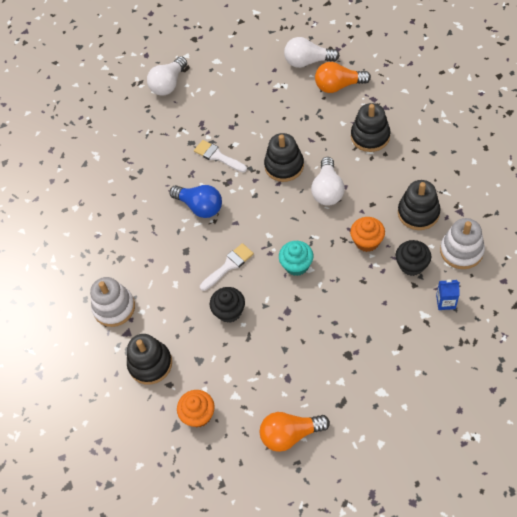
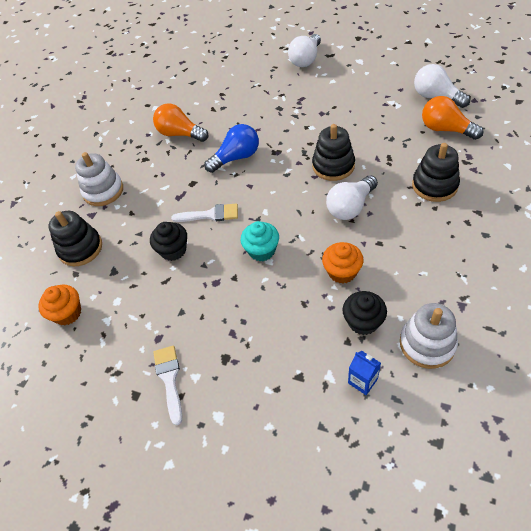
camera: 40 degrees right, 5 degrees down
(168, 84) = (306, 59): white light bulb -> white light bulb turned 45 degrees counterclockwise
(200, 207) = (236, 157): blue light bulb -> blue light bulb turned 105 degrees counterclockwise
(218, 156) = (288, 129): white brush -> white brush (169, 379)
(290, 434) = (110, 388): orange light bulb -> orange light bulb (180, 134)
(418, 213) = (416, 279): black stacking toy -> none

